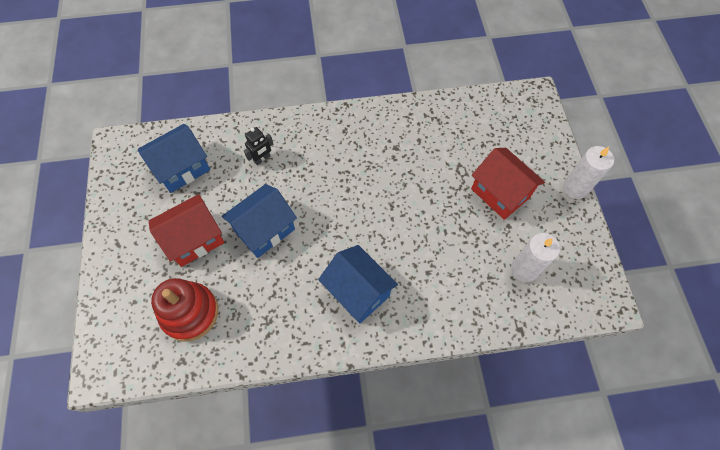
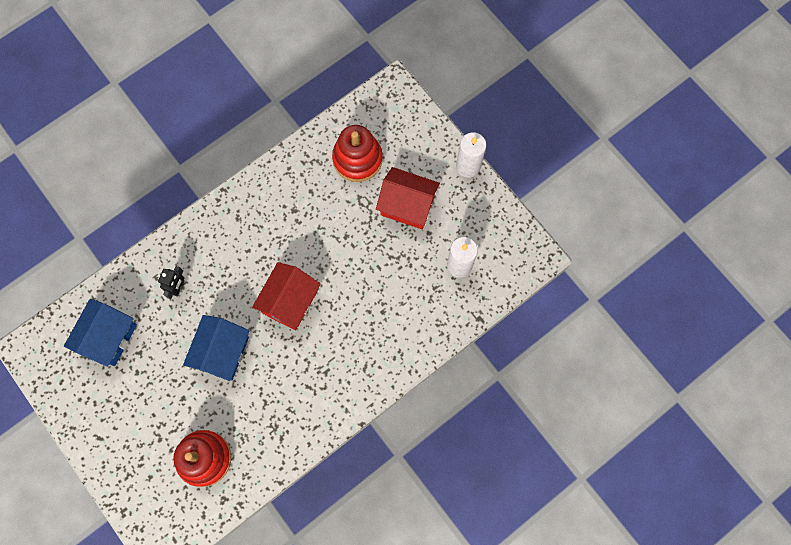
camera: 30 degrees left, 10 degrees up
(194, 239) = (166, 395): red house -> red house (290, 302)
(358, 292) = (334, 361): blue house -> none
(474, 134) = (357, 159): none -> red stacking toy

